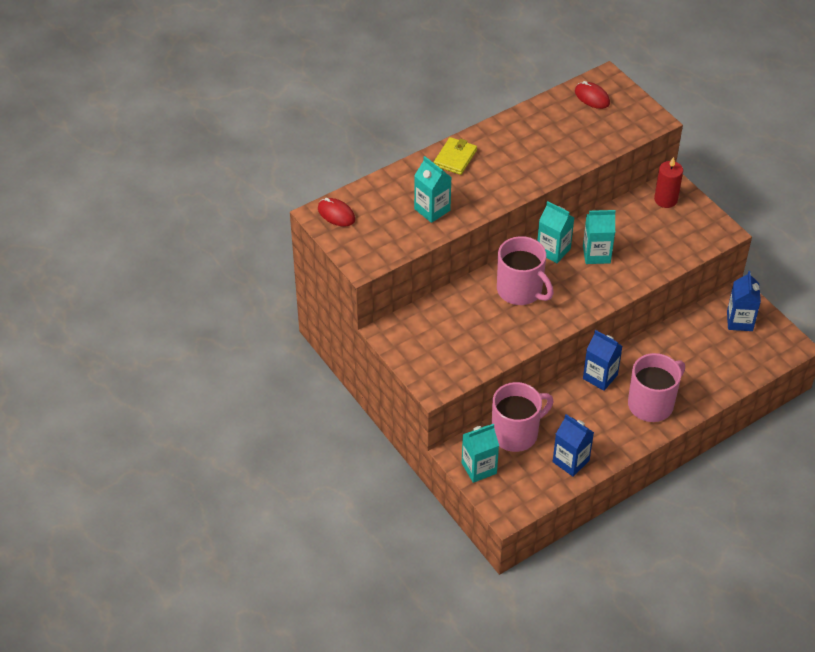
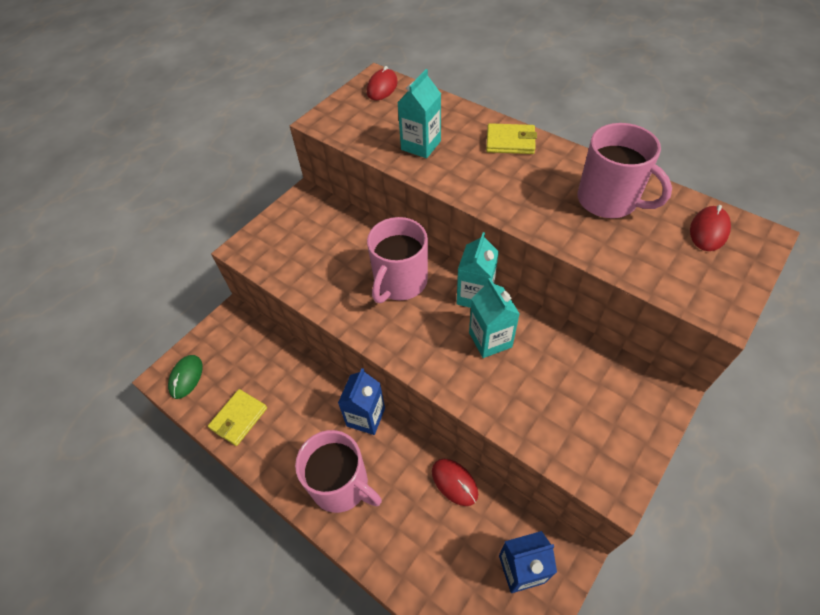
camera: 75 degrees right, 5 degrees up
(479, 468) = (216, 338): turquoise carton -> none
(514, 495) = (186, 377): none -> green mouse
(516, 433) = (266, 357): pink mug -> pink mug (608, 200)
(571, 461) = (239, 418): blue carton -> yellow wallet
(665, 200) = (632, 394): red candle -> none
(671, 338) = (454, 482): none -> red mouse

